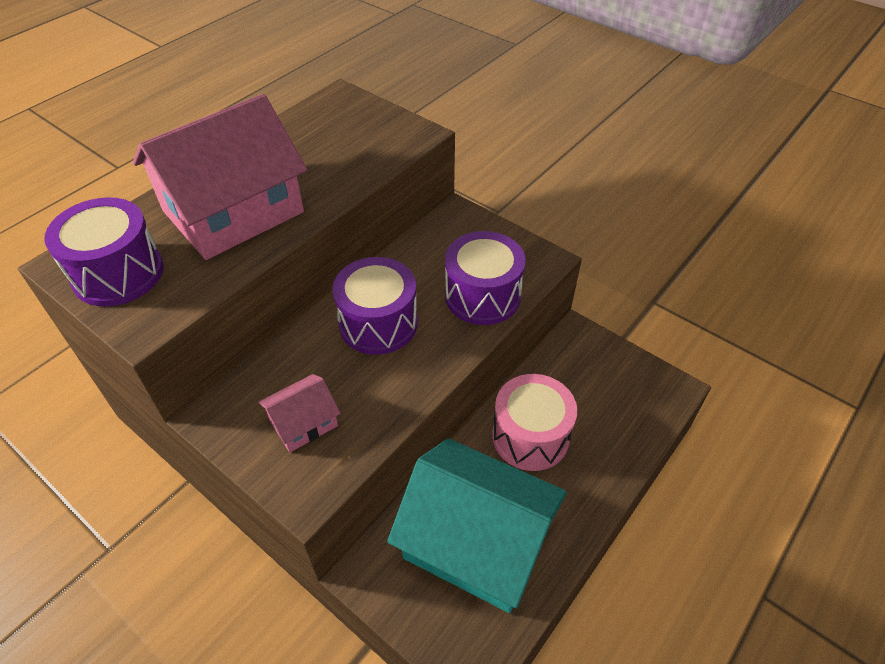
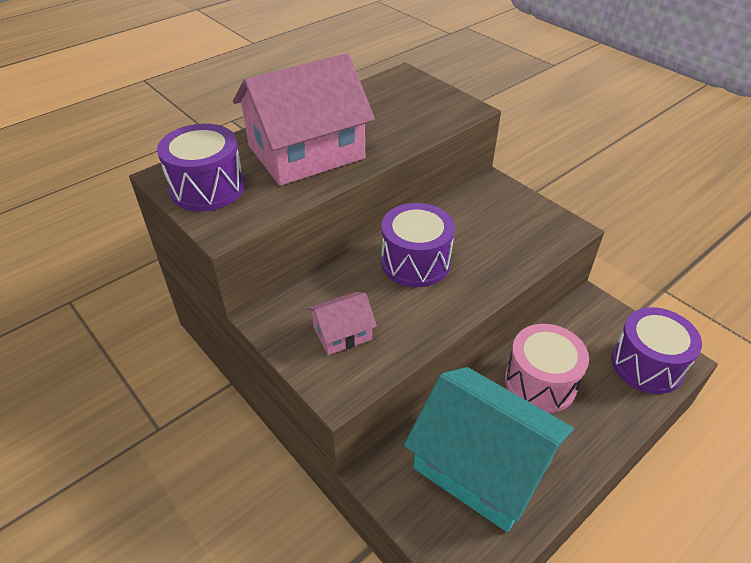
camera: 10 degrees right, 5 degrees down
(482, 296) = (510, 251): purple drum -> purple drum (647, 365)

